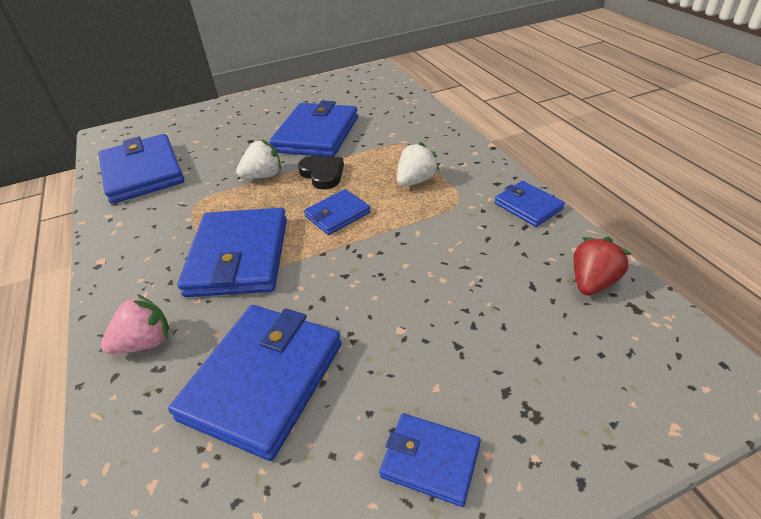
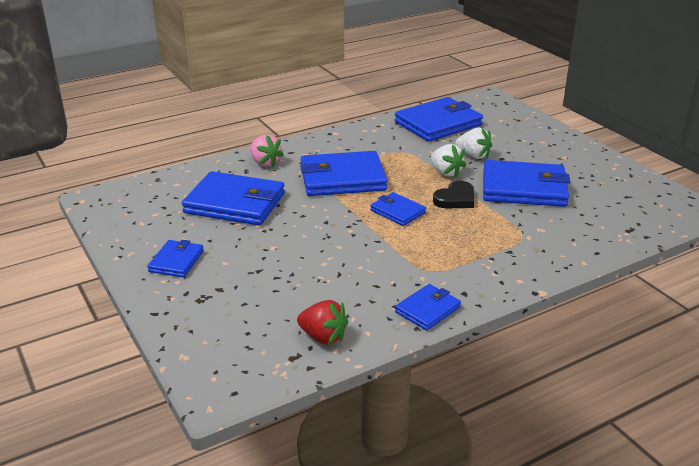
camera: 80 degrees right, 10 degrees down
(416, 181) = (456, 246): white strawberry -> white strawberry (473, 156)

